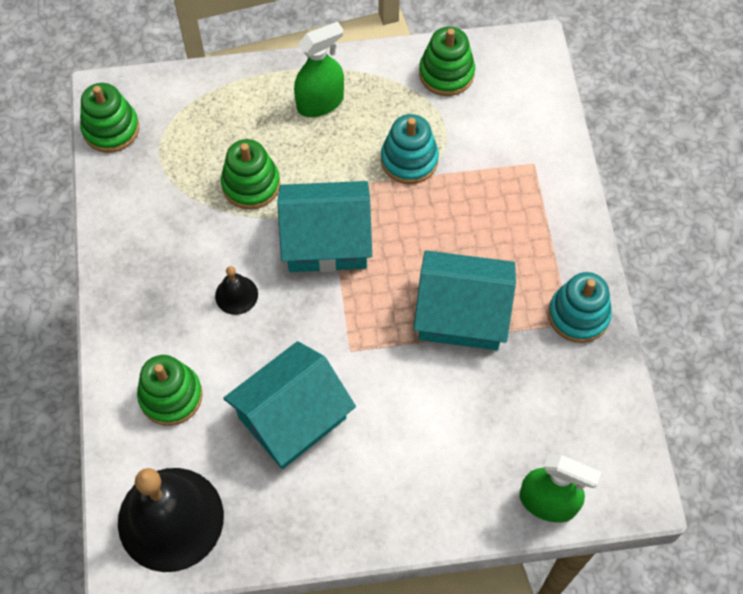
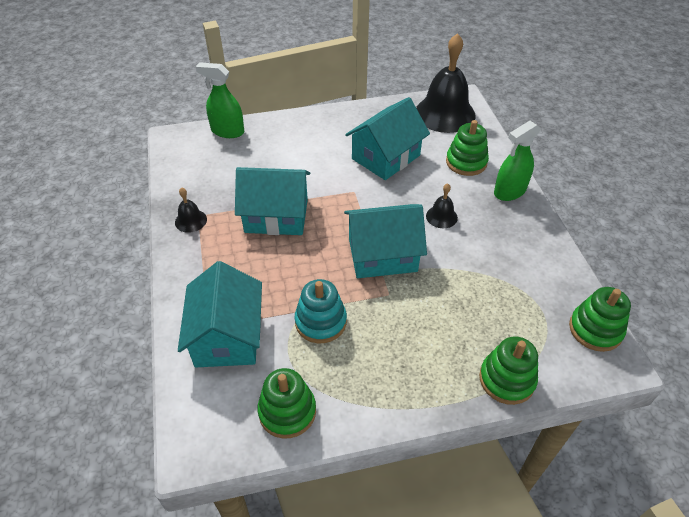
camera: 175 degrees right, 15 degrees down
(251, 184) = (454, 291): green stacking toy -> green stacking toy (507, 379)
(320, 102) = (410, 369): green spray bottle -> green spray bottle (509, 191)
(512, 151) = (227, 336): none -> turquoise house
(578, 315) = (191, 220): turquoise stacking toy -> black bell

